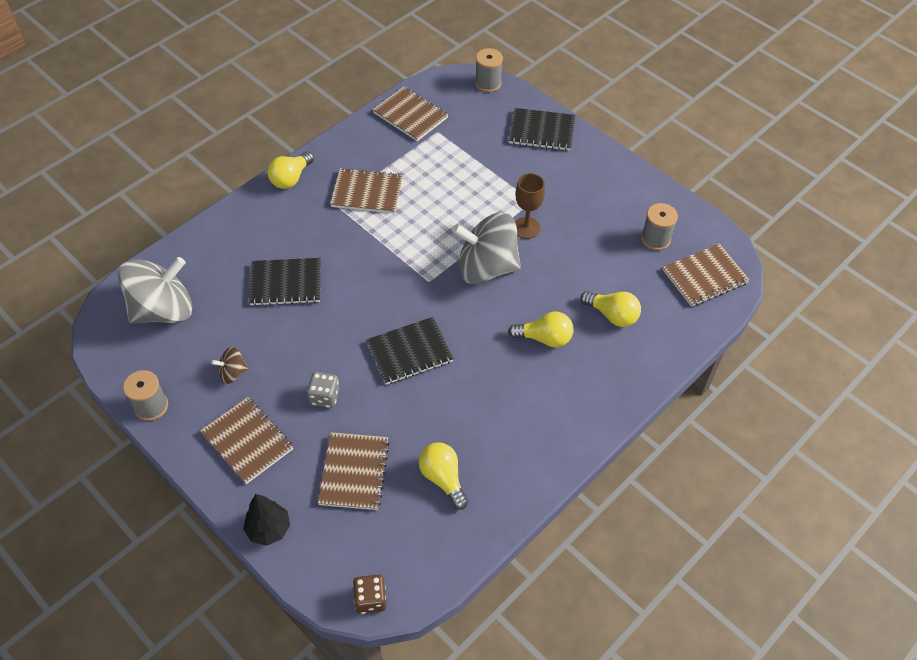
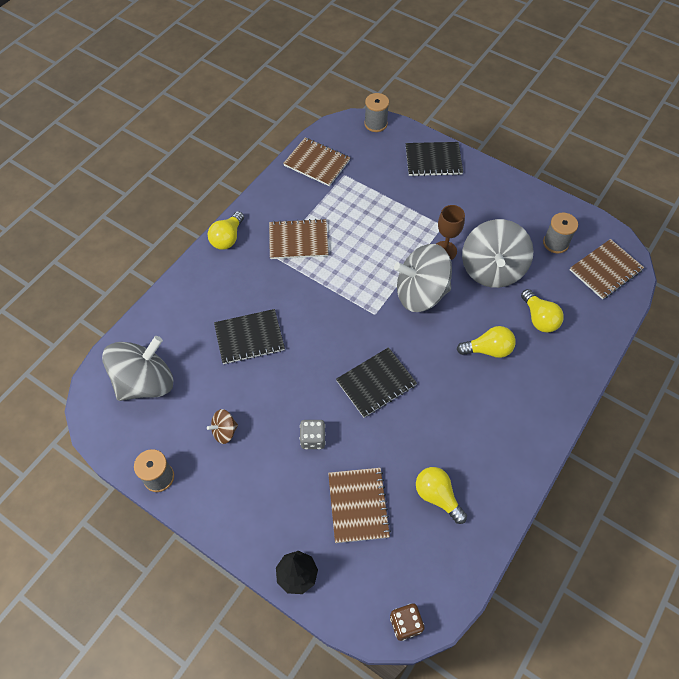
camera: 10 degrees left, 5 degrees up
(247, 441) = (255, 494): brown notebook -> none
(574, 255) = (492, 269): none -> grey spinning top
(612, 315) = (539, 318): yellow light bulb -> yellow light bulb turned 45 degrees clockwise

